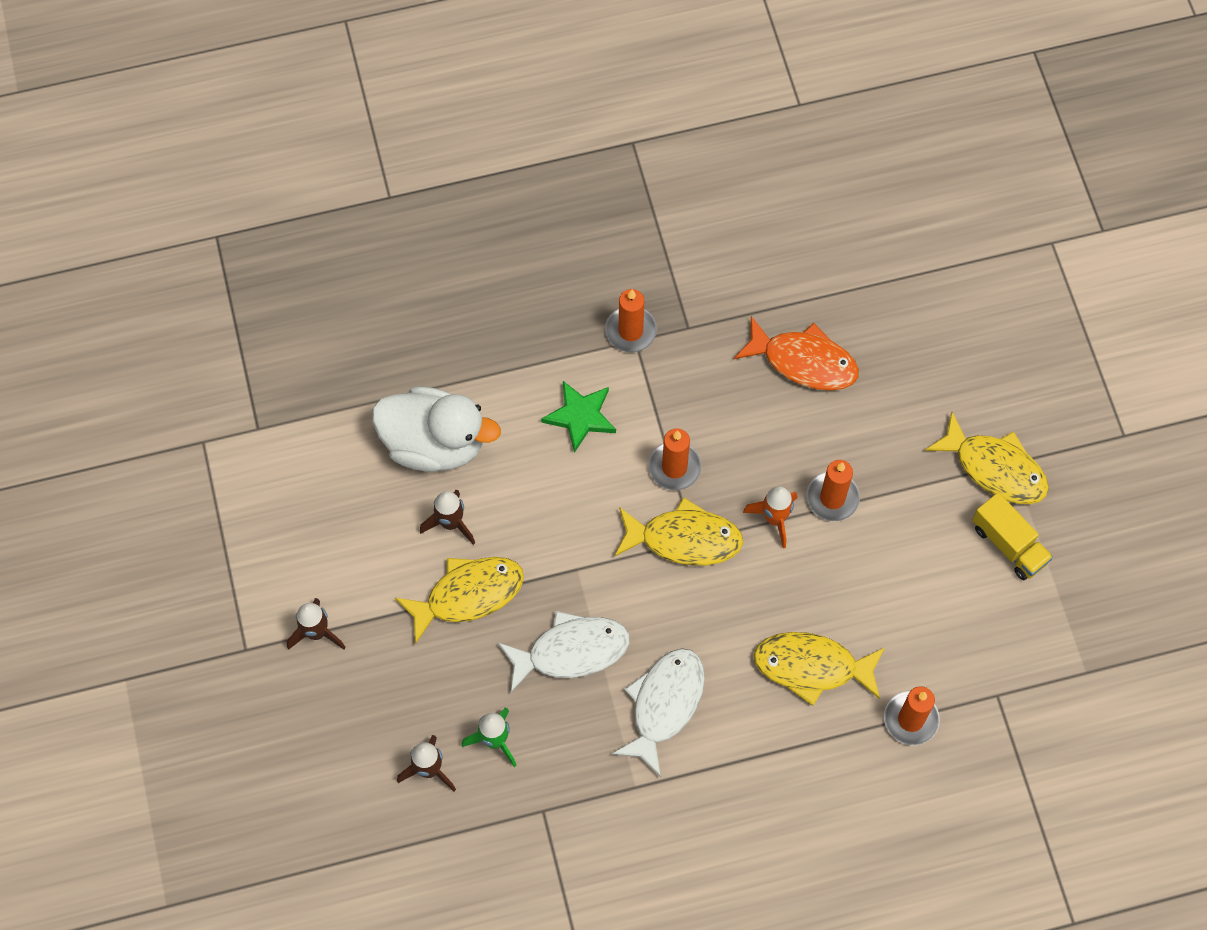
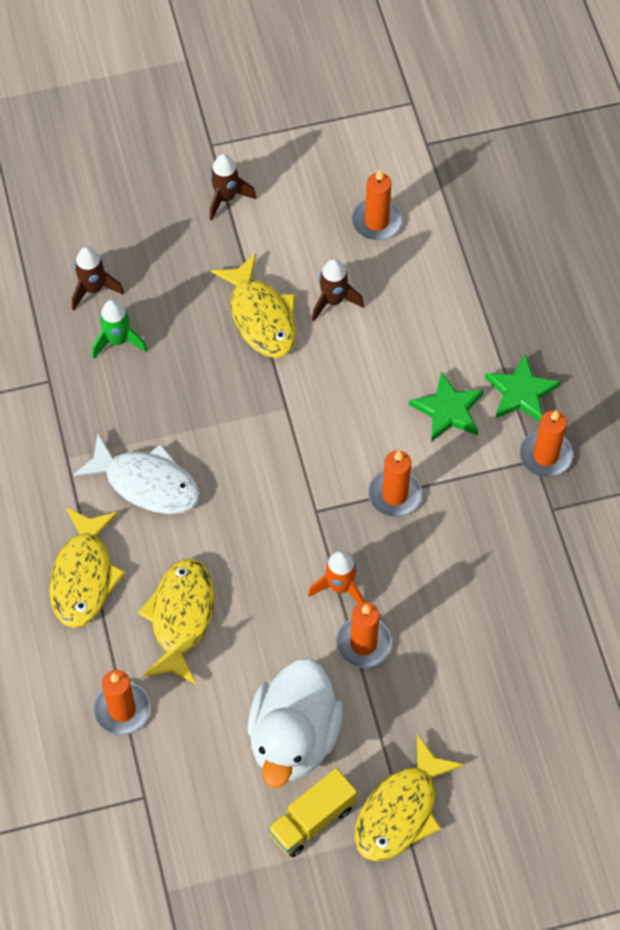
camera: 90 degrees right, 5 degrees down
(354, 479) = (377, 221): none -> orange candle
(435, 443) = (415, 285): white duck -> white duck (293, 738)
(561, 349) = (521, 392): none -> green star
(571, 651) = (203, 403): white fish -> none
(684, 539) = (317, 503): yellow fish -> yellow fish (84, 576)
(803, 361) = (519, 620): orange fish -> none

